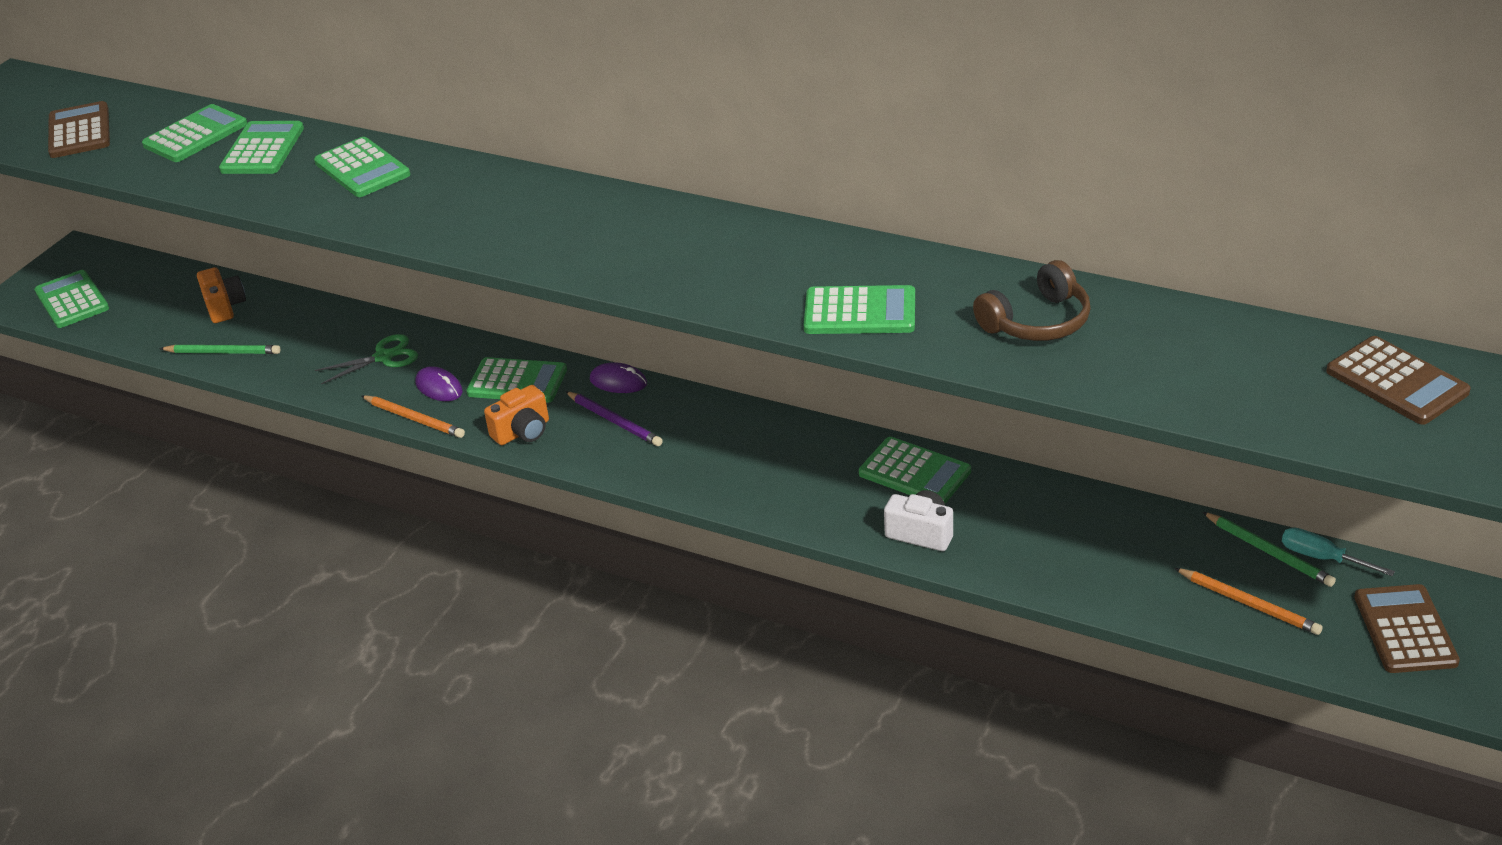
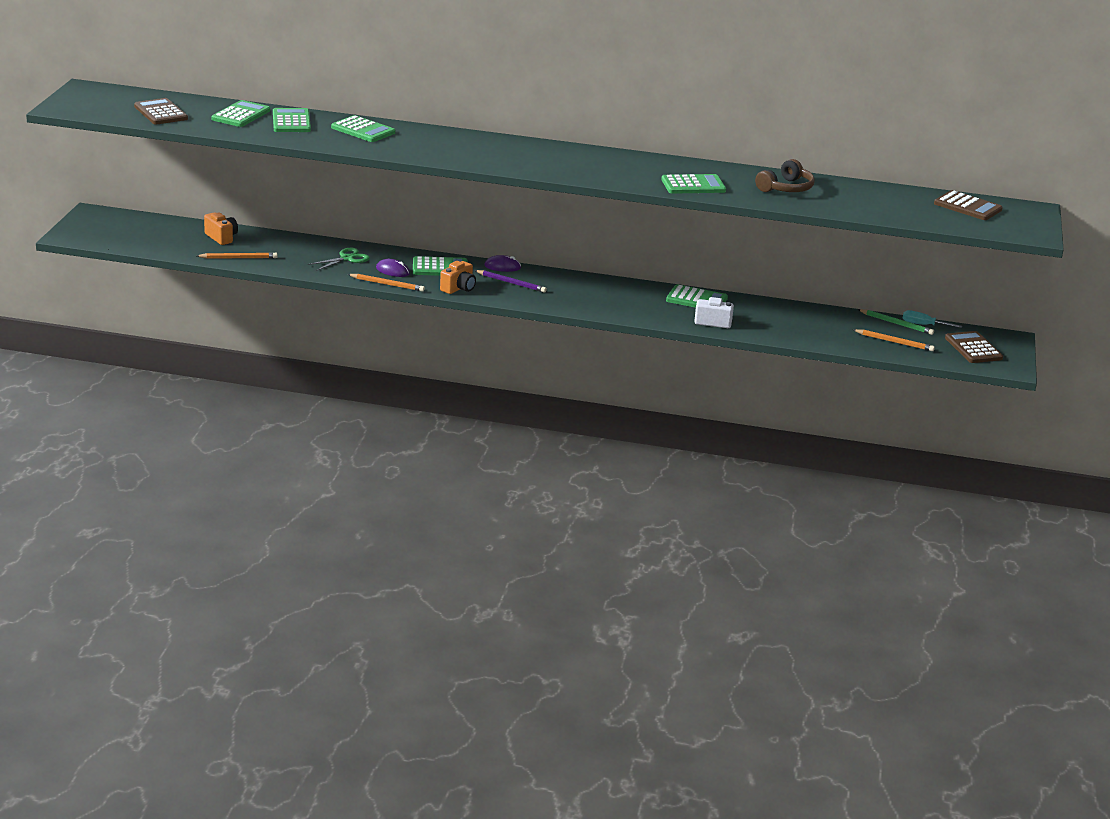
camera: 20 degrees left, 10 degrees down
(72, 300) = (111, 235): green calculator -> none
(223, 352) = (238, 258): green pencil -> orange pencil

